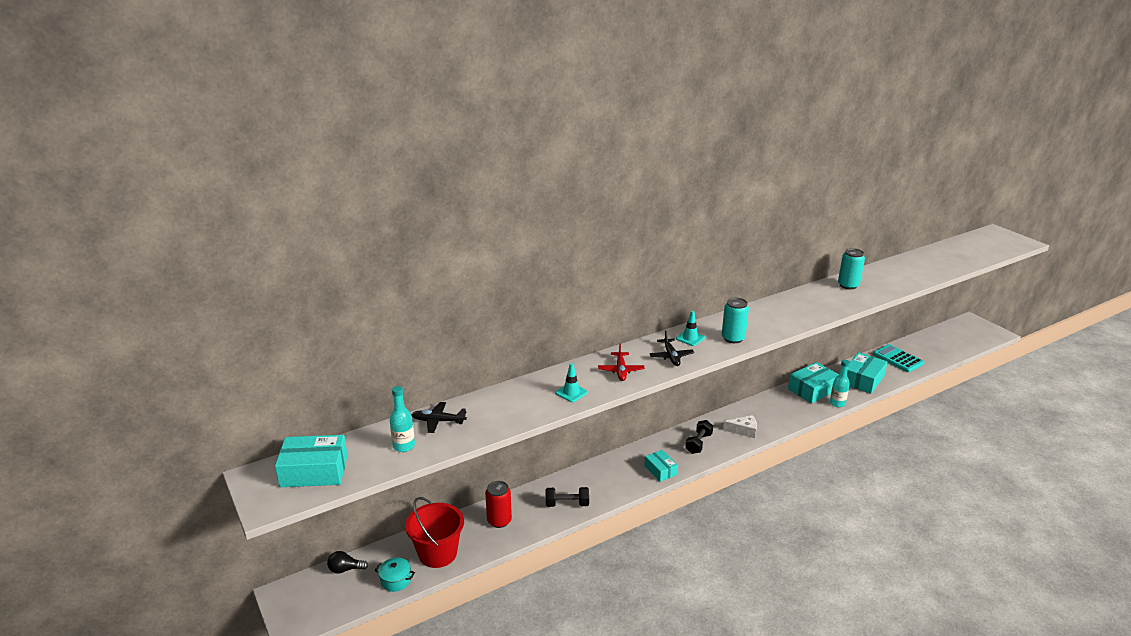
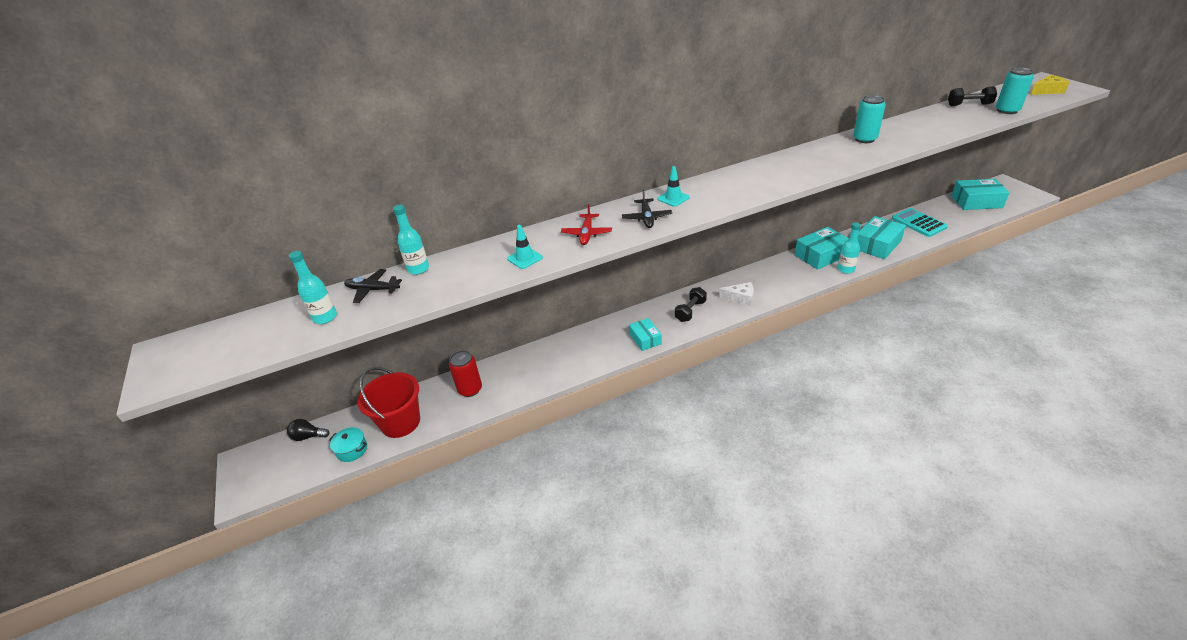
camera: 10 degrees right, 10 degrees up
(314, 471) = (221, 344): turquoise box -> turquoise box (976, 202)
(474, 402) = (418, 269): none -> turquoise bottle
(567, 504) = (541, 373): black dumbbell -> black dumbbell (969, 105)
(733, 338) = (721, 197): turquoise can -> turquoise can (1007, 110)
(998, 243) = (1047, 91): none -> yellow cheese

